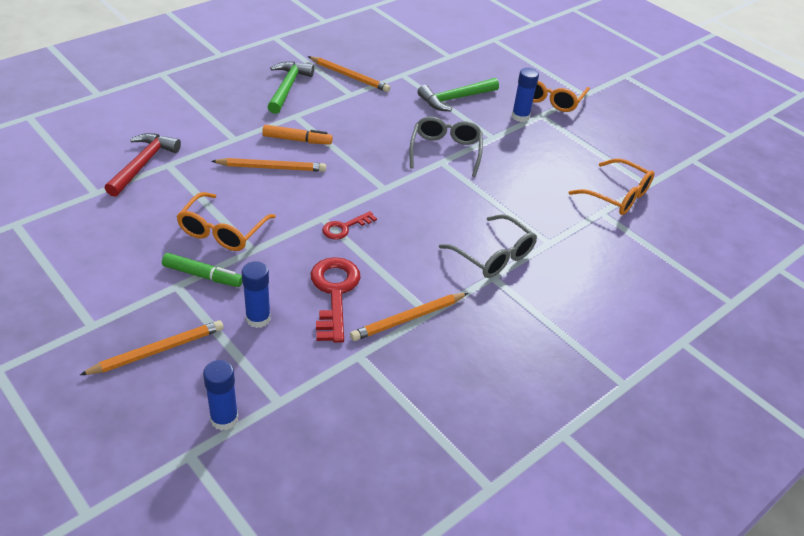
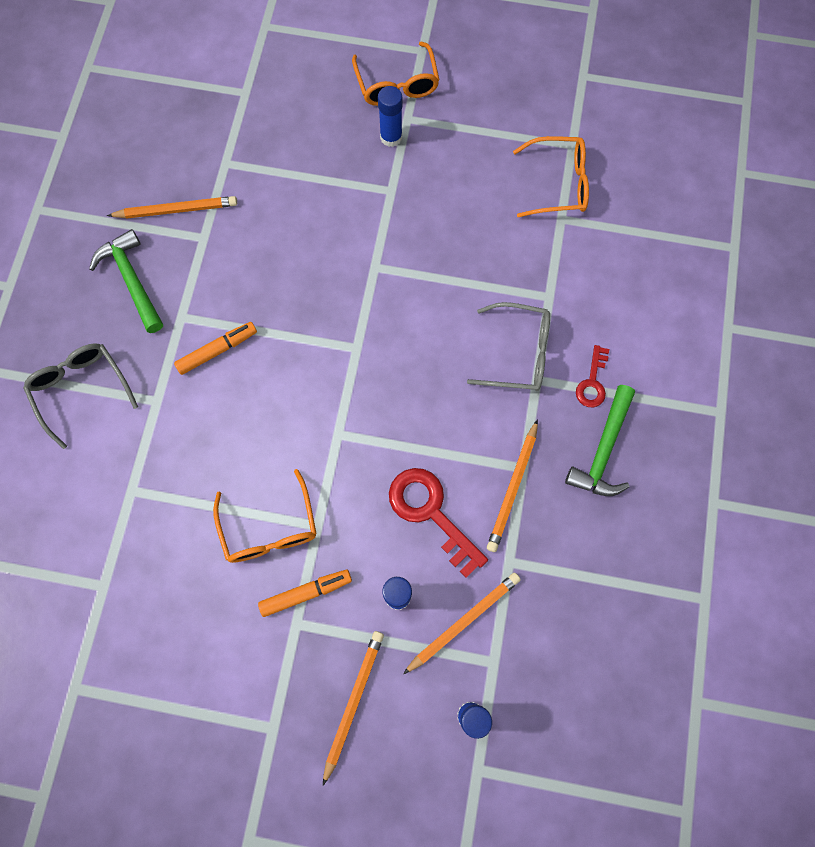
camera: 35 degrees left, 30 degrees up
(143, 164) = (107, 511): red hammer -> none
(203, 275) = (306, 593): green marker -> orange marker
(272, 168) = (231, 409): orange pencil -> orange pencil (464, 621)
(344, 227) = (368, 429): red key -> red key (592, 382)
(445, 151) = (366, 249): grey glasses -> grey glasses (81, 390)
(455, 99) = (309, 160): green hammer -> green hammer (603, 450)

